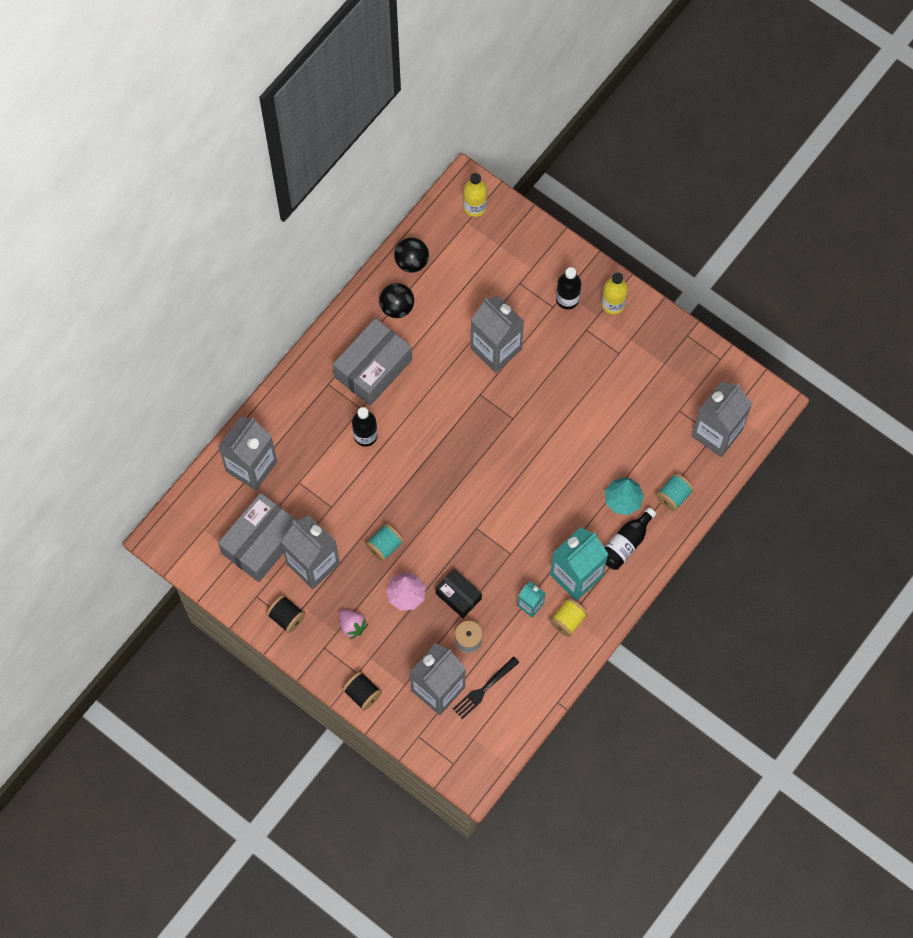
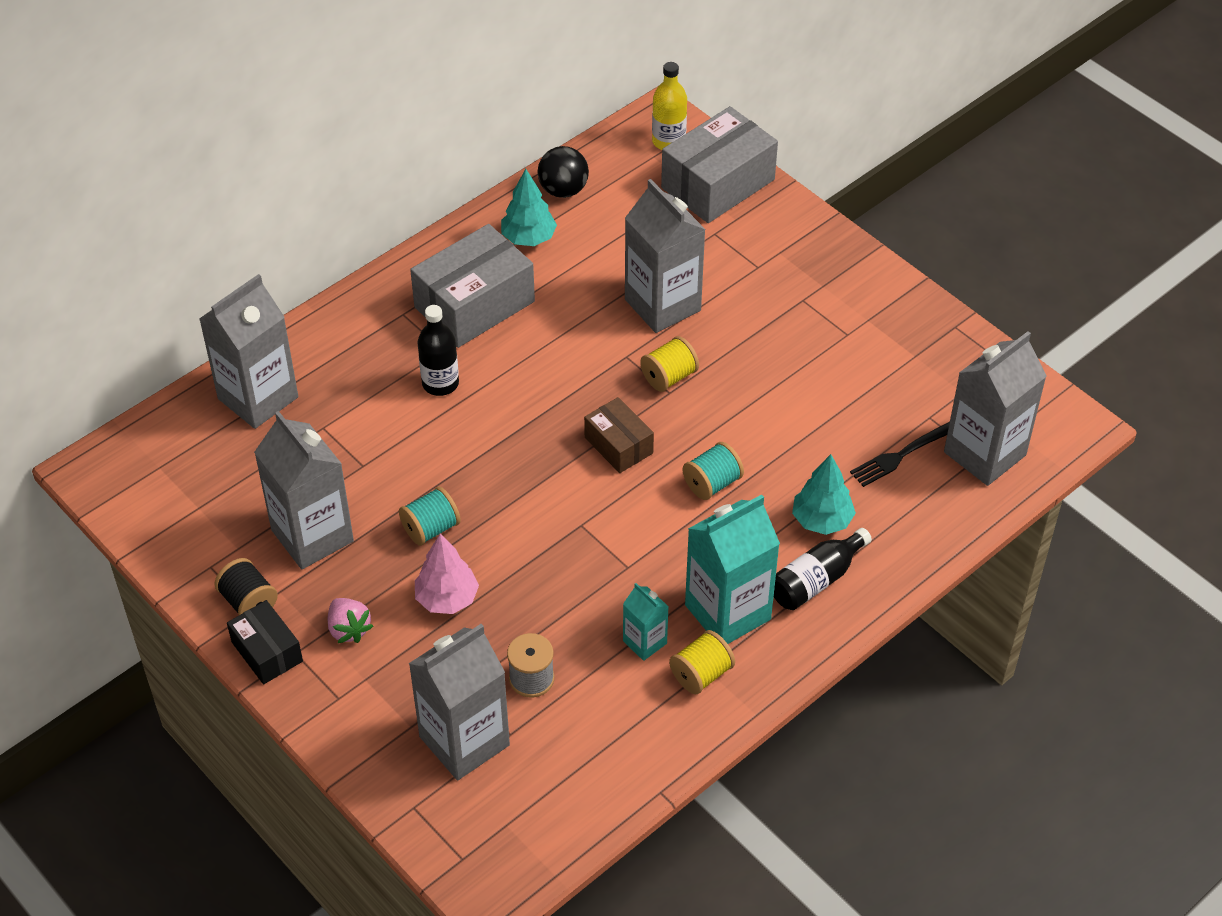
camera: 10 degrees right, 20 degrees down
(261, 543) = (241, 497): grey box -> grey box (718, 184)
(362, 694) = (338, 729): black spool -> none
(397, 307) = (528, 238): black ball -> turquoise tree
(458, 596) = (530, 613): black box -> black box (267, 652)
(484, 689) = (541, 753): black fork -> black fork (901, 455)
(488, 464) = (618, 445): none -> brown box
(510, 406) = (669, 377): none -> yellow spool
(567, 299) = (781, 260): black bottle -> none
(613, 304) = (848, 275): yellow bottle -> none
(673, 496) = (903, 527): turquoise spool -> turquoise spool (712, 483)

